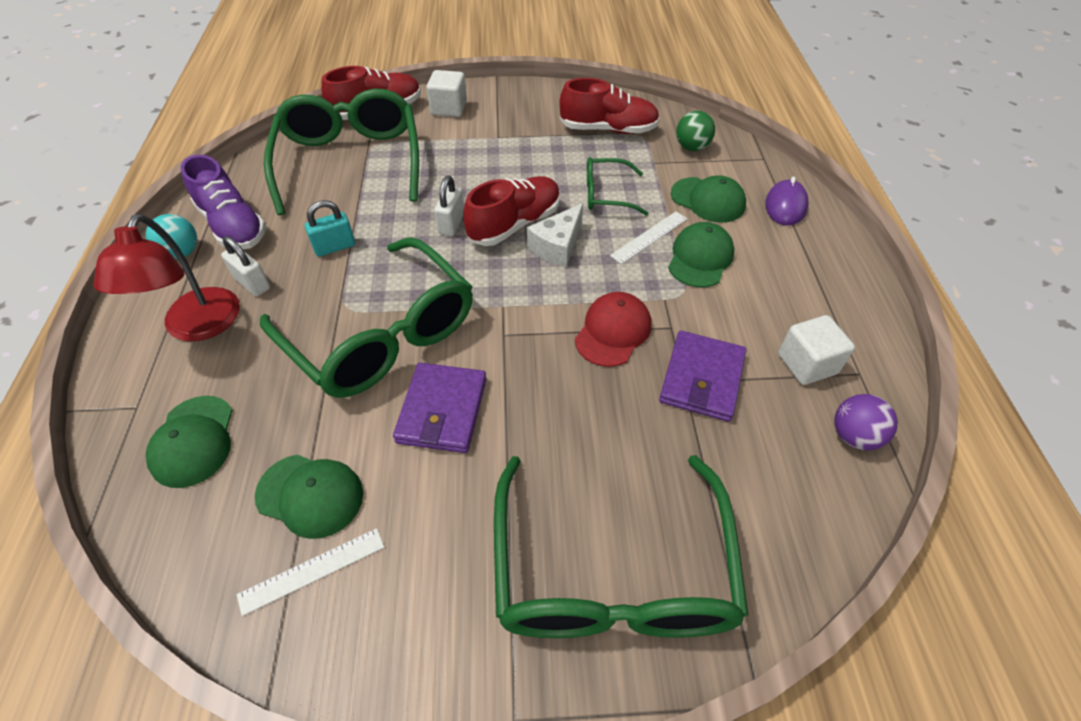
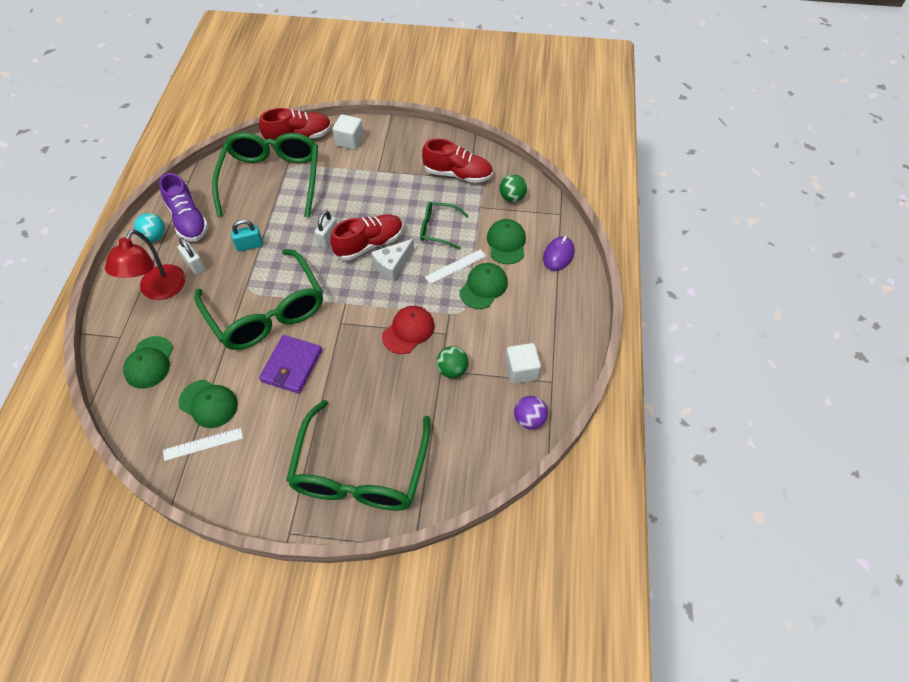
camera: 10 degrees right, 5 degrees up
(702, 378) = (452, 370): purple wallet -> green ball
(708, 200) = (506, 243): green cap -> green cap turned 135 degrees counterclockwise

